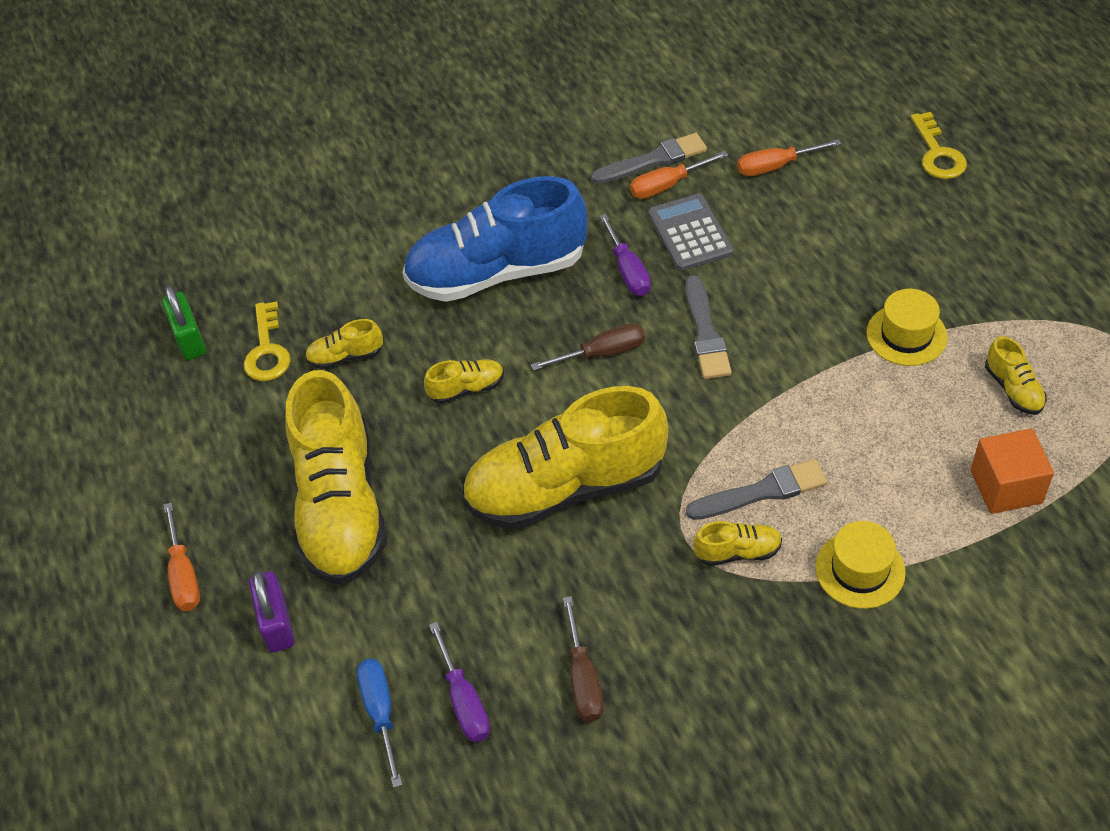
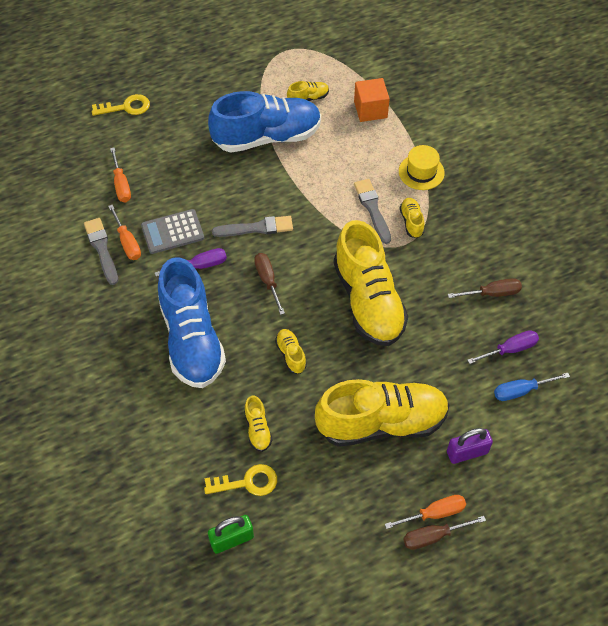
camera: 95 degrees left, 5 degrees up
(149, 573) = (434, 536): none -> brown screwdriver
(906, 335) = (267, 137): yellow hat -> blue shoe

